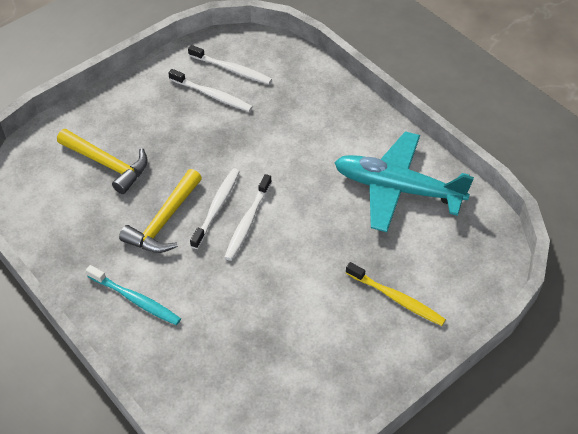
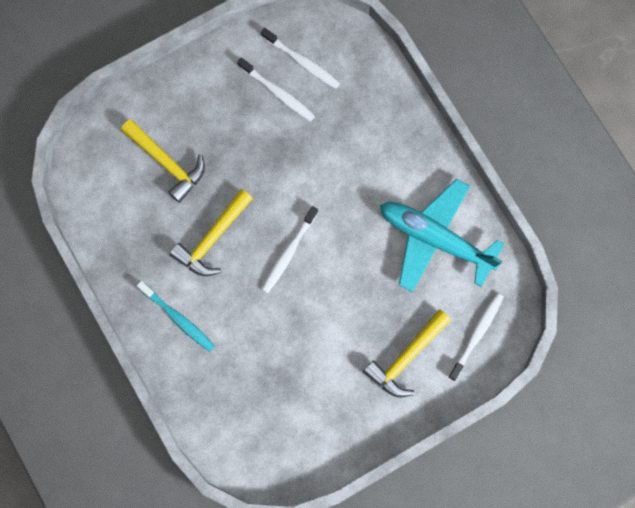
camera: 10 degrees right, 25 degrees up
(216, 207) = (262, 231): white toothbrush -> white toothbrush (476, 335)
(396, 298) = (406, 357): yellow toothbrush -> yellow hammer

